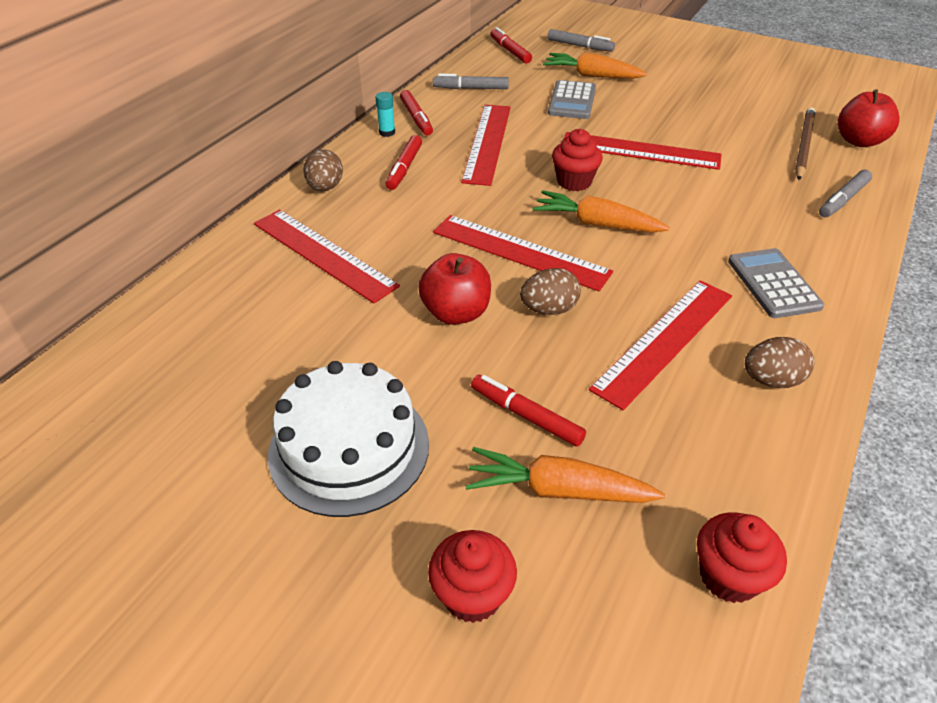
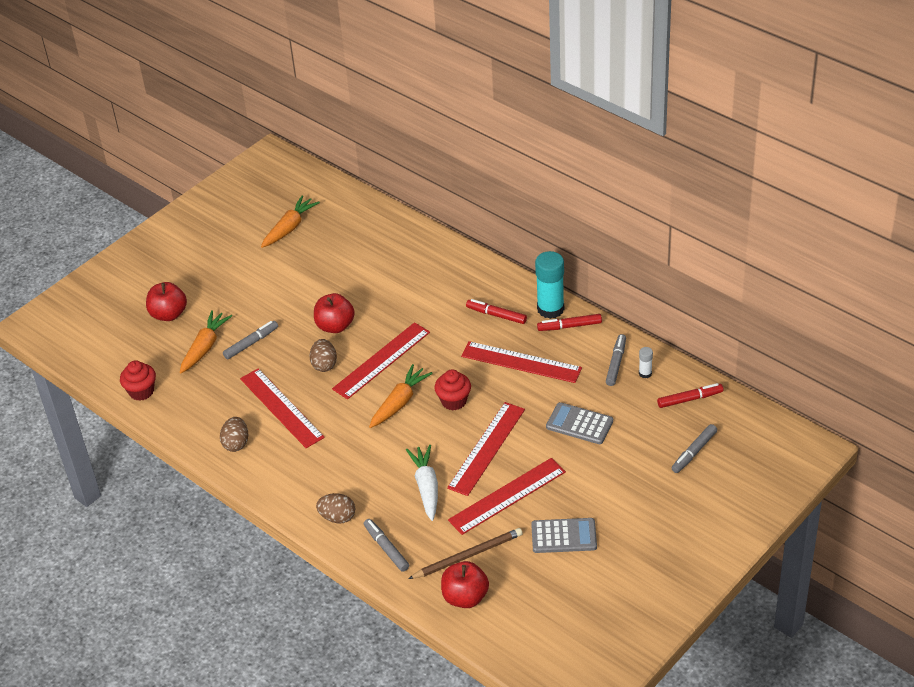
camera: 105 degrees right, 0 degrees up
(323, 254) = (407, 275): red ruler -> red ruler (507, 496)
(325, 188) = (481, 276): brown egg -> brown egg (337, 517)
(349, 448) = (256, 282): white cake -> none
(387, 132) = (550, 309): turquoise glue stick -> turquoise glue stick, size x2.17
(472, 595) = (169, 314): red cupcake -> red apple
(481, 73) = (645, 373): none -> white glue stick
(526, 415) = (251, 343): red marker -> grey marker
(591, 75) = (626, 447): orange carrot -> orange carrot (289, 228)
(727, 184) = (426, 487): none -> white carrot
(773, 284) = (310, 473): grey calculator -> grey calculator (564, 536)
(803, 145) = (468, 555): brown pencil -> brown pencil turned 60 degrees counterclockwise

